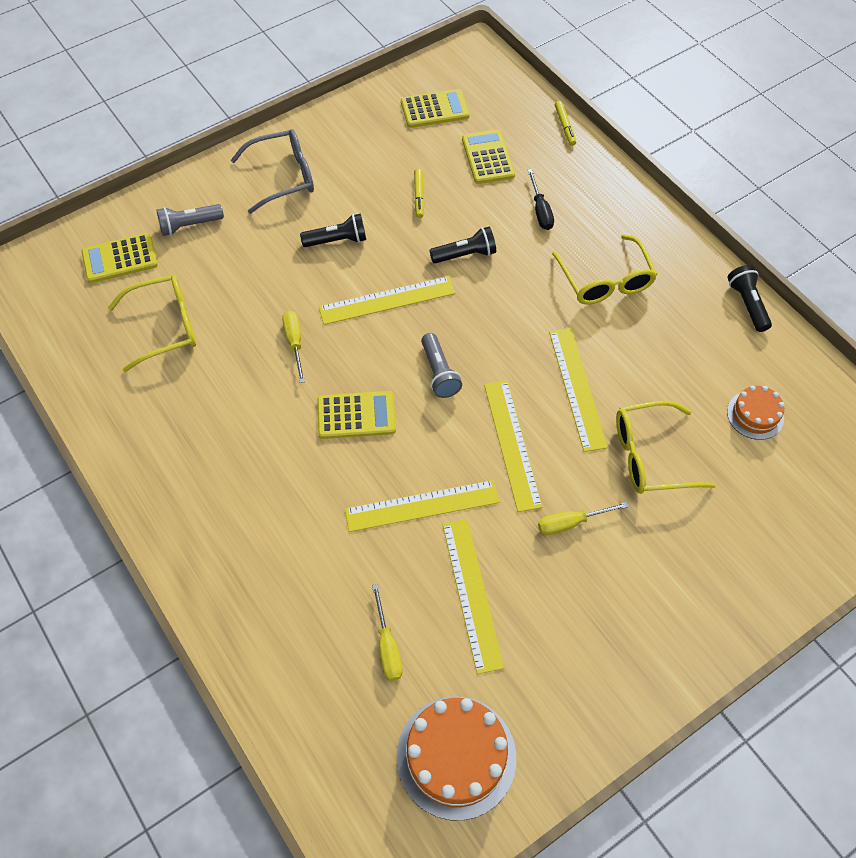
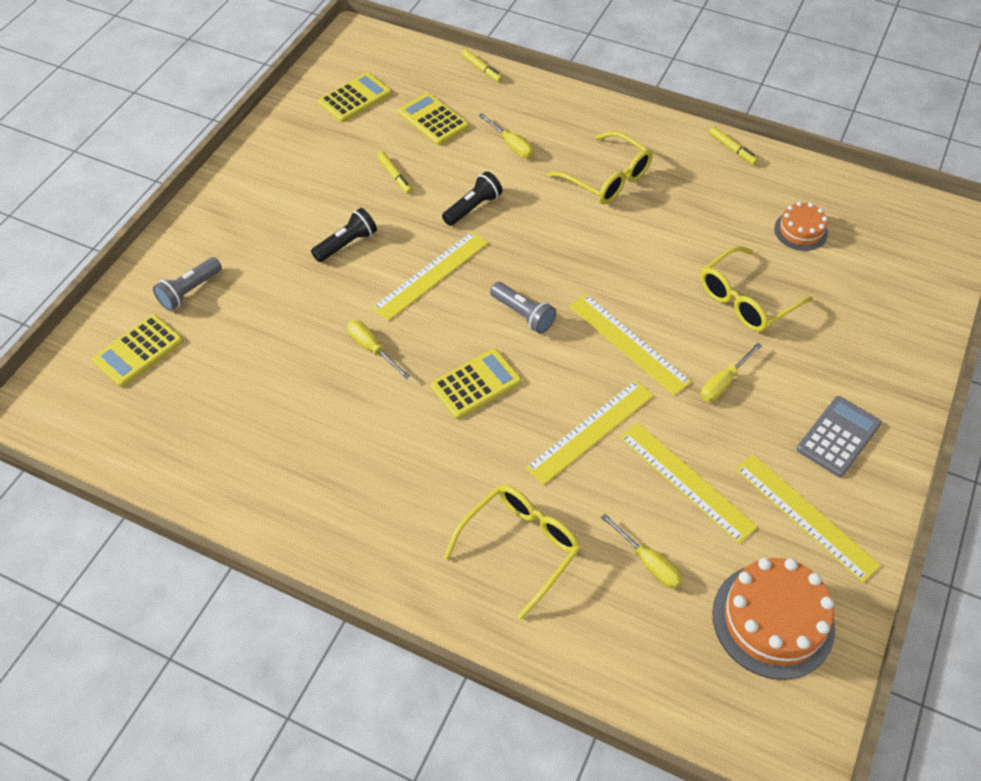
camera: 30 degrees left, 5 degrees down
(164, 327) = (232, 392): yellow glasses -> yellow glasses (519, 548)
(282, 177) = (252, 211): grey glasses -> none
(540, 211) = (511, 145): black screwdriver -> yellow screwdriver
(577, 388) = (648, 274): yellow ruler -> yellow ruler (805, 516)
(641, 627) = (838, 436): none -> grey calculator
(747, 304) = (732, 149): black flashlight -> yellow marker

